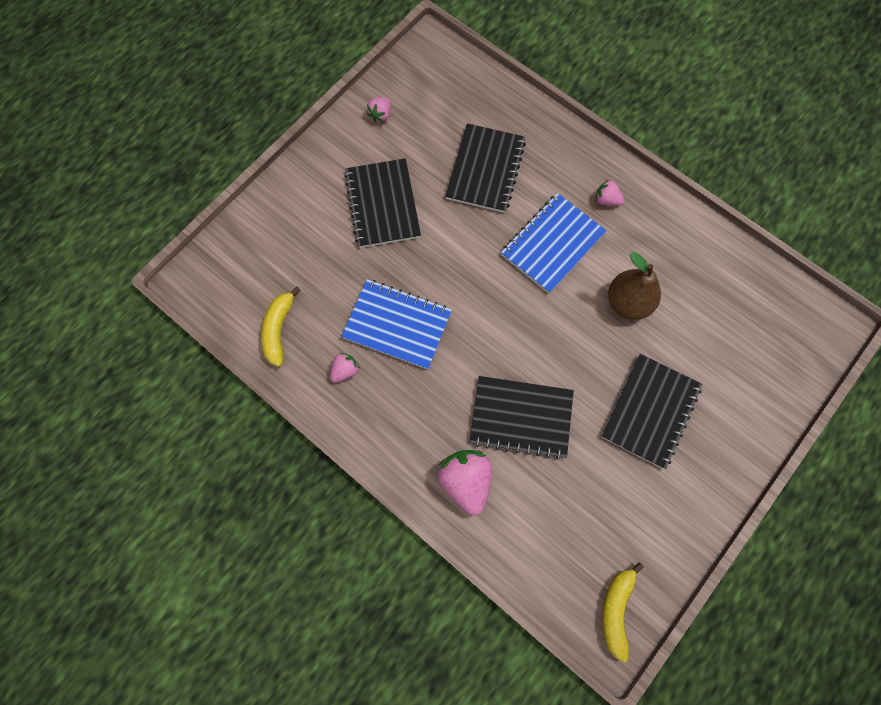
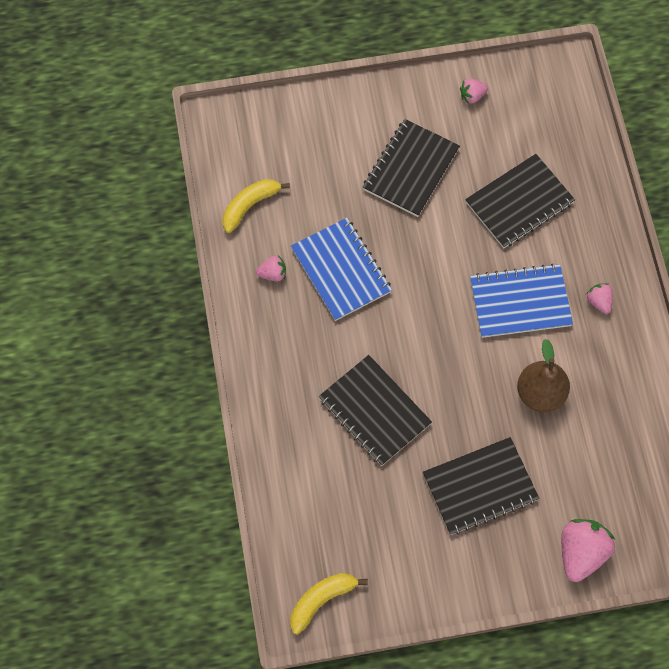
camera: 40 degrees right, 5 degrees down
(466, 481) = (292, 423): pink strawberry -> pink strawberry (581, 552)

